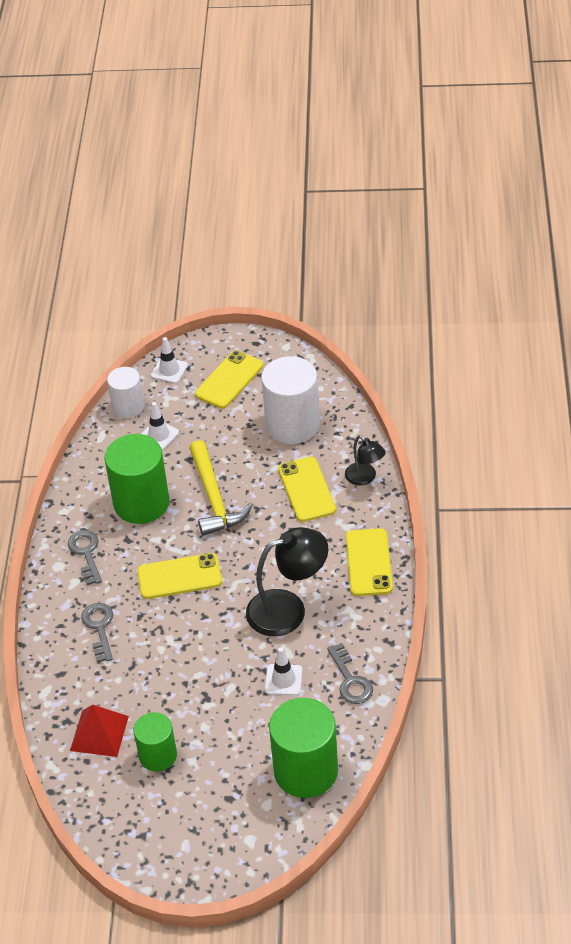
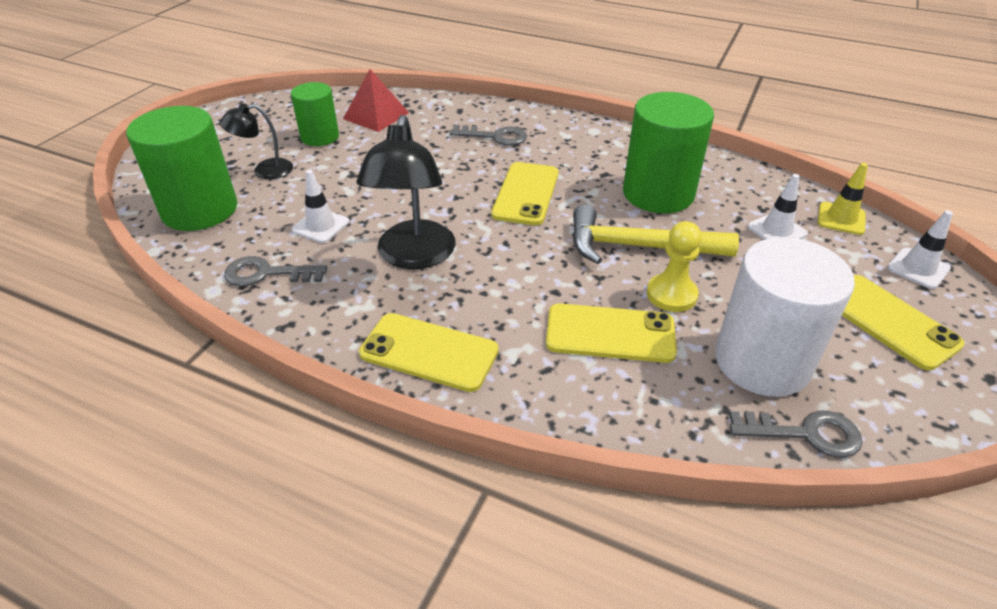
camera: 110 degrees right, 5 degrees down
(86, 553) = (601, 147): grey key -> grey key (805, 433)
(128, 407) = (841, 219): white cylinder -> yellow traffic cone
(256, 471) = (671, 294): none -> yellow pawn
(365, 478) = (602, 408): black lamp -> black lamp (264, 170)

